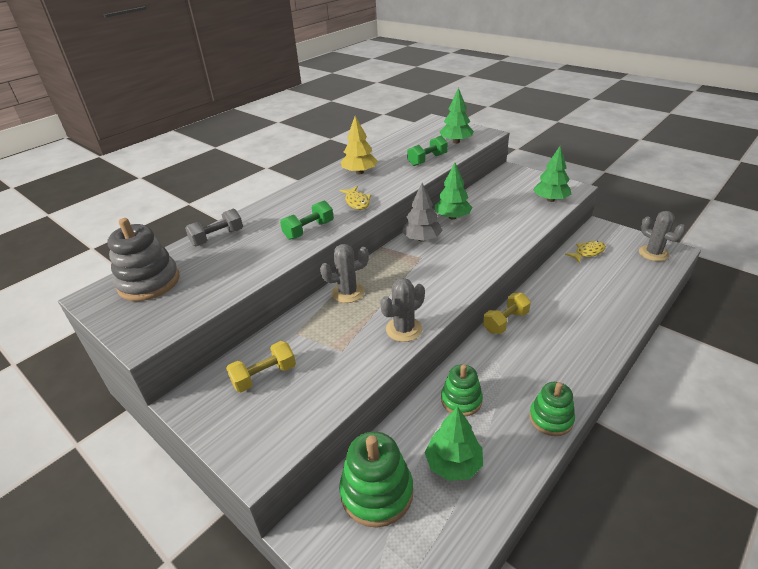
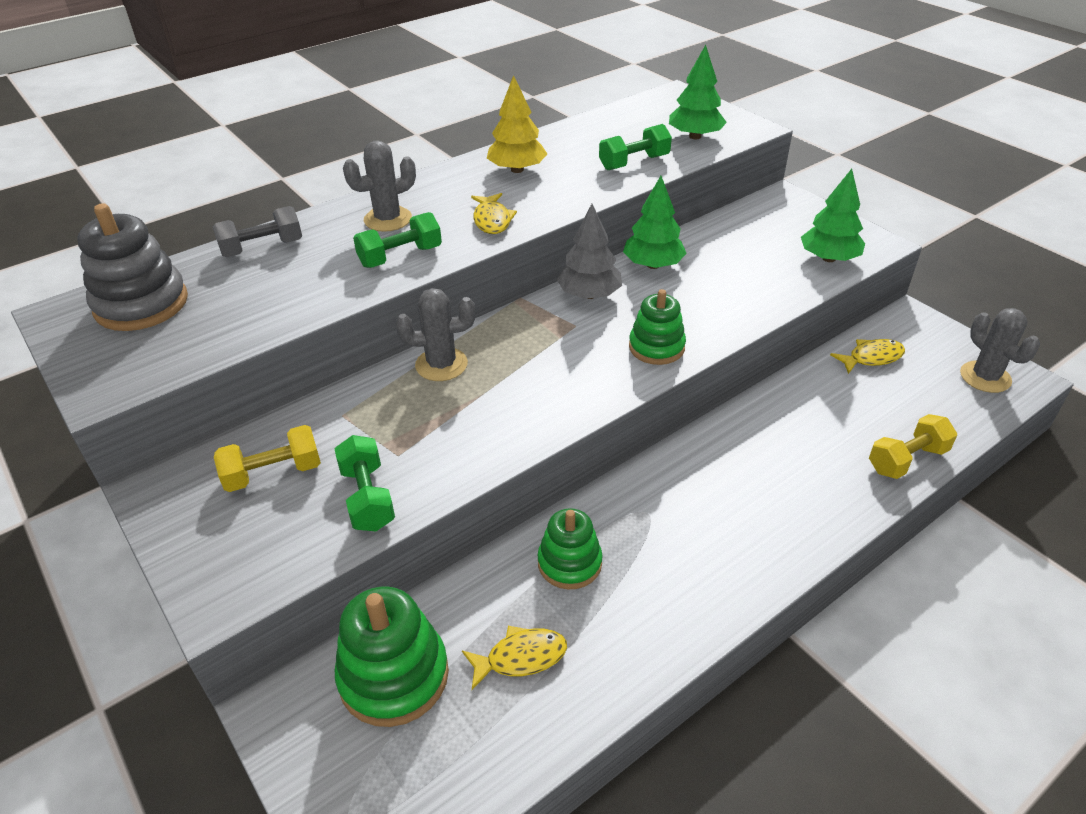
camera: 10 degrees right, 5 degrees up
(332, 380) = (368, 497): none -> green dumbbell
(404, 329) = (503, 438): grey cactus -> grey cactus (388, 219)
(453, 464) = (520, 657): green tree -> yellow fish
(505, 322) = (687, 452): yellow dumbbell -> yellow dumbbell (907, 460)
(551, 418) = (697, 619): green stacking toy -> green stacking toy (656, 347)

